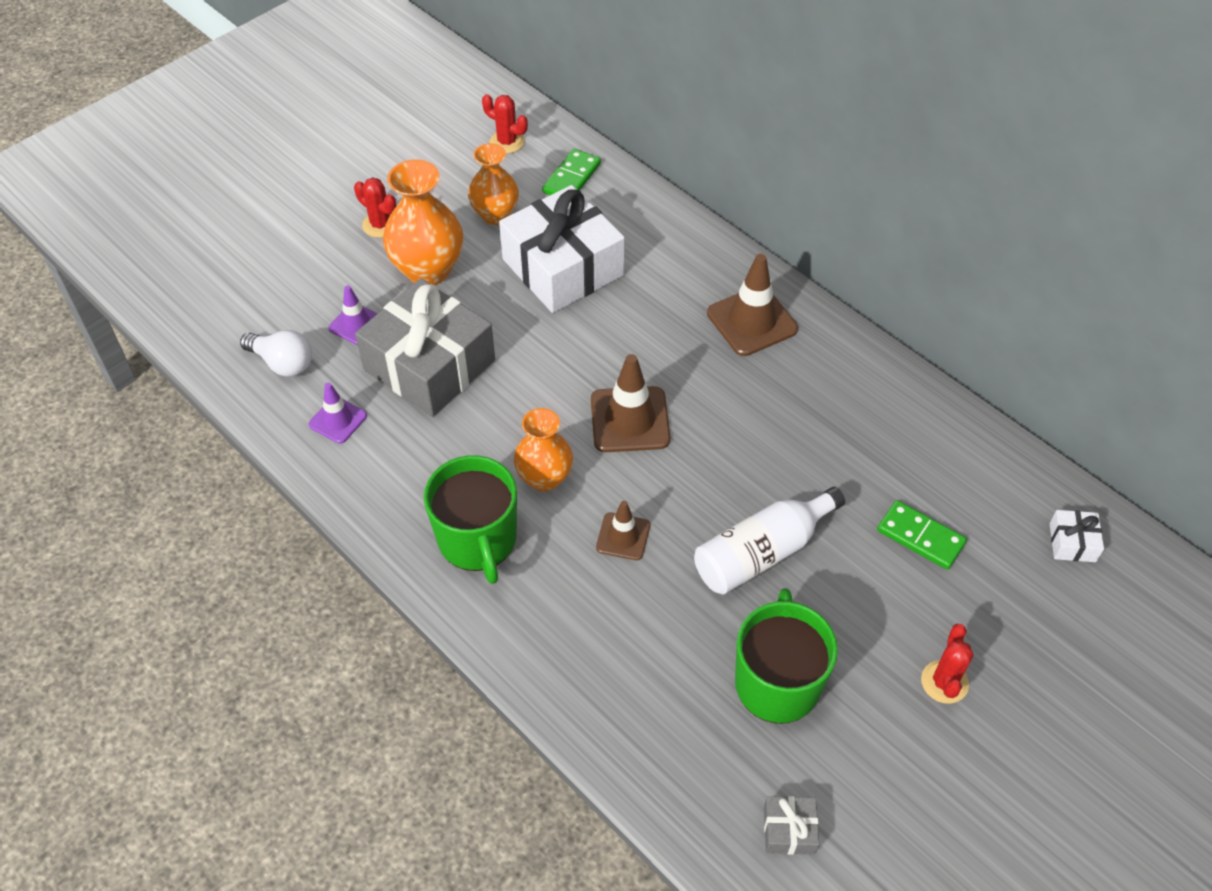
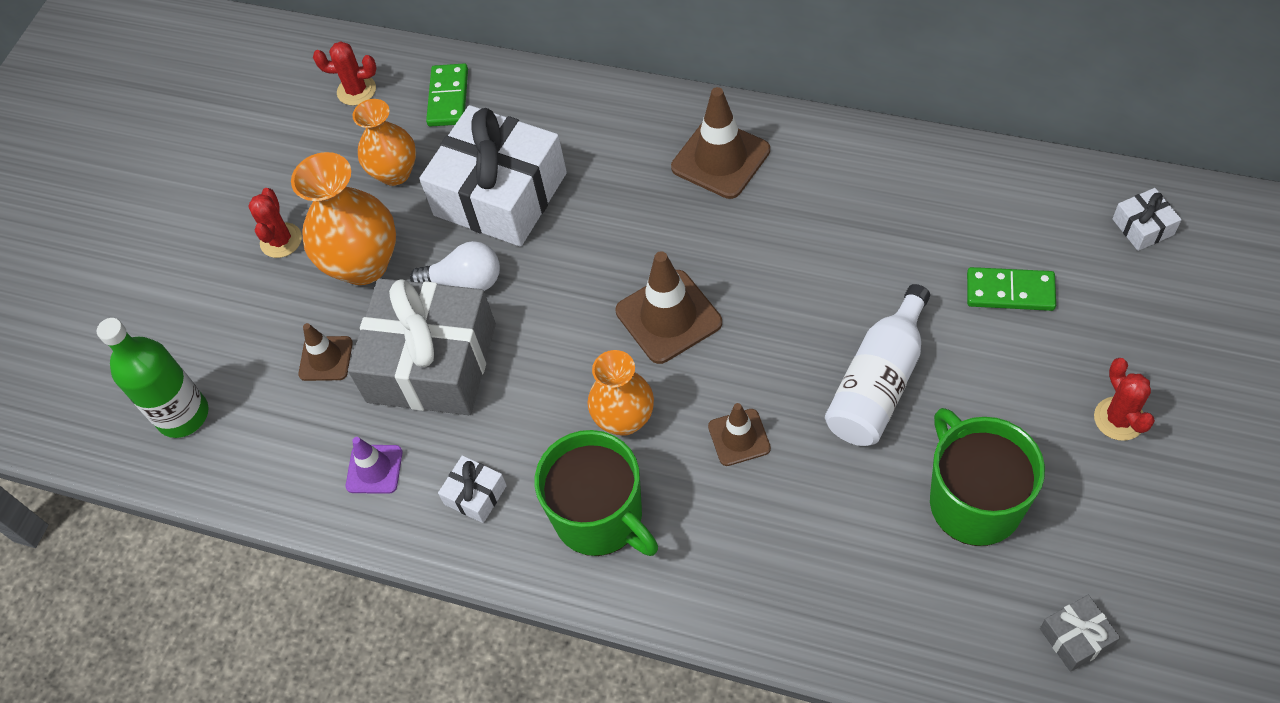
camera: 20 degrees left, 5 degrees up
(231, 314) = (183, 415): none -> green bottle
(282, 363) = (274, 439): white light bulb -> white light bulb (465, 281)
(356, 324) = (326, 358): purple traffic cone -> brown traffic cone
(380, 225) = (281, 240): red cactus -> red cactus turned 75 degrees clockwise
(397, 476) = (475, 495): none -> white gift

